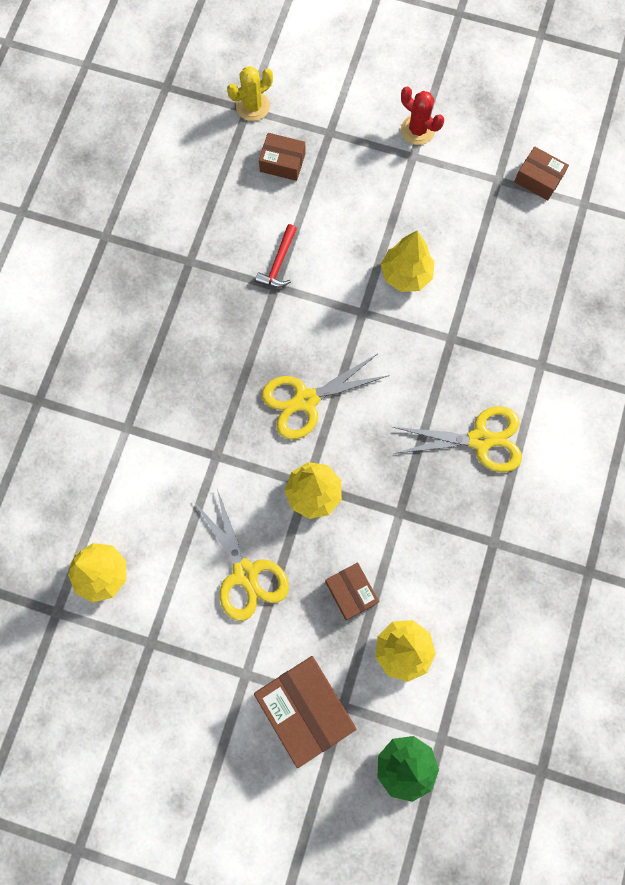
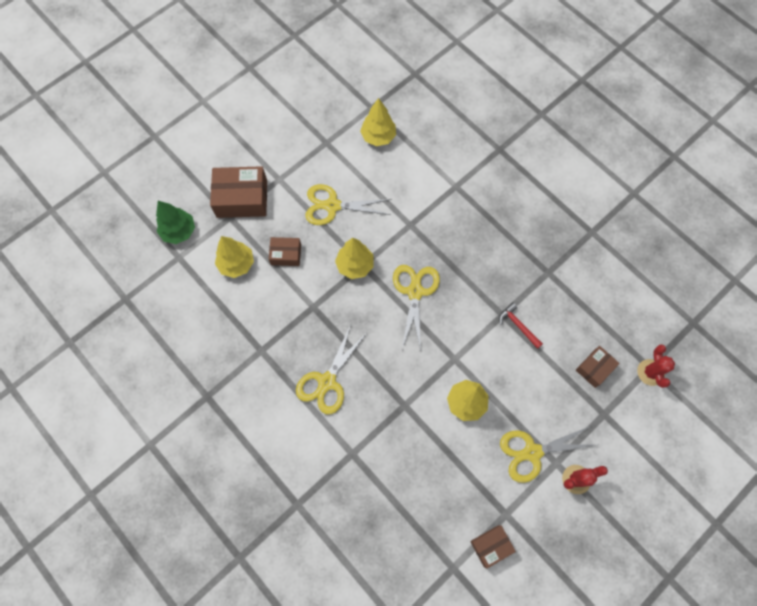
camera: 120 degrees right, 5 degrees down
(253, 106) = (650, 372): yellow cactus -> red cactus
(417, 183) = (532, 452): none -> yellow scissors

